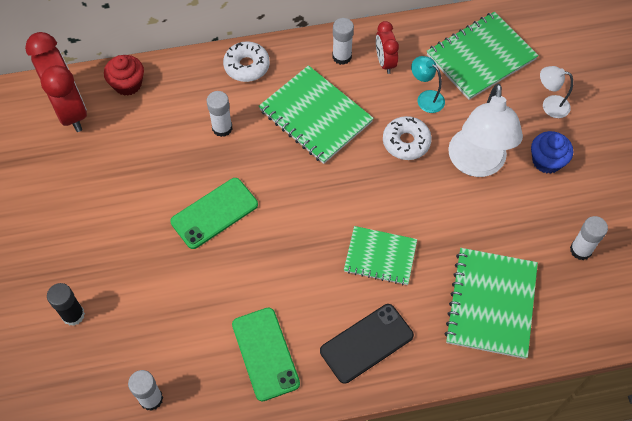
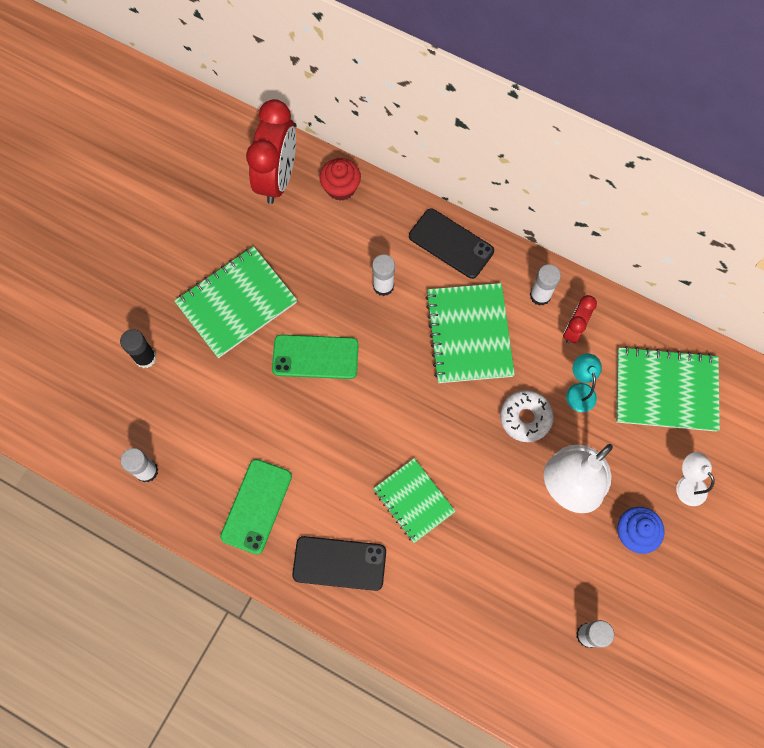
camera: 40 degrees right, 10 degrees up
(247, 66) = (451, 243): white donut -> black phone
(491, 303) = (468, 616): green notebook -> green notebook (236, 303)

